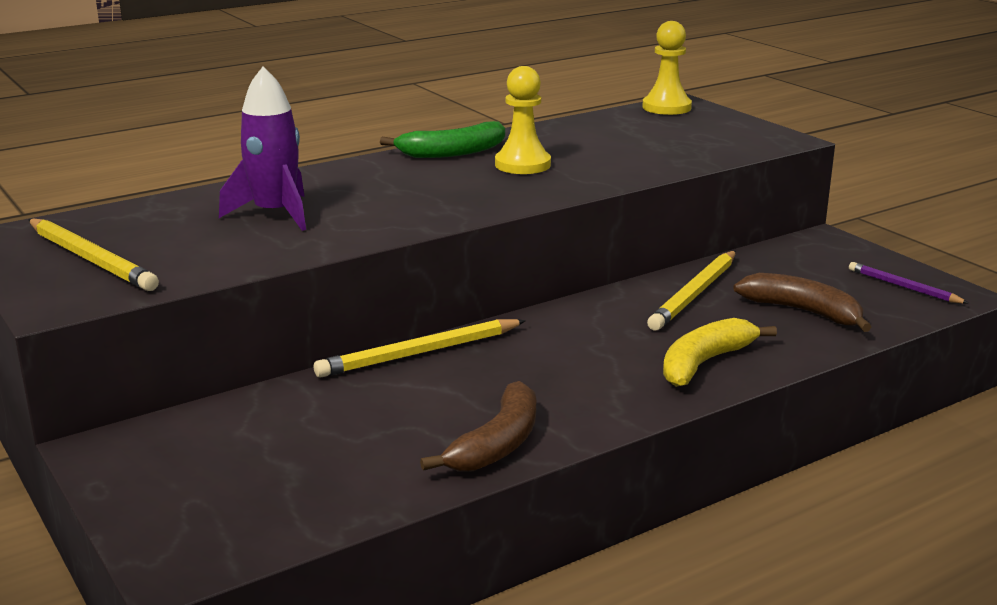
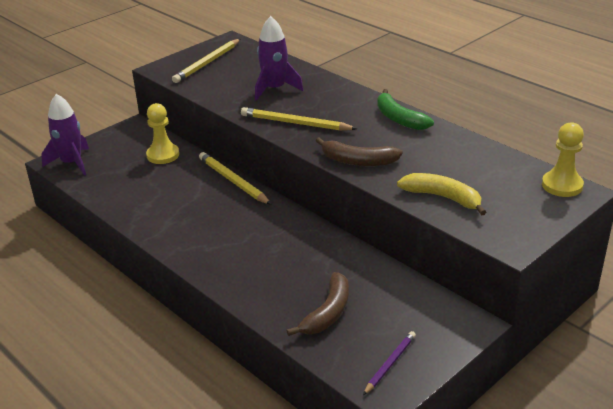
camera: 80 degrees right, 10 degrees up
(207, 538) = (71, 163): none -> purple rocket
(497, 444) = (145, 216): brown banana -> brown banana (357, 161)
(522, 165) = (387, 144): yellow pawn -> yellow pawn (163, 155)
(694, 294) = (340, 265): yellow pencil -> yellow pencil (295, 123)
(704, 363) = (242, 274): yellow banana -> yellow banana (443, 197)

